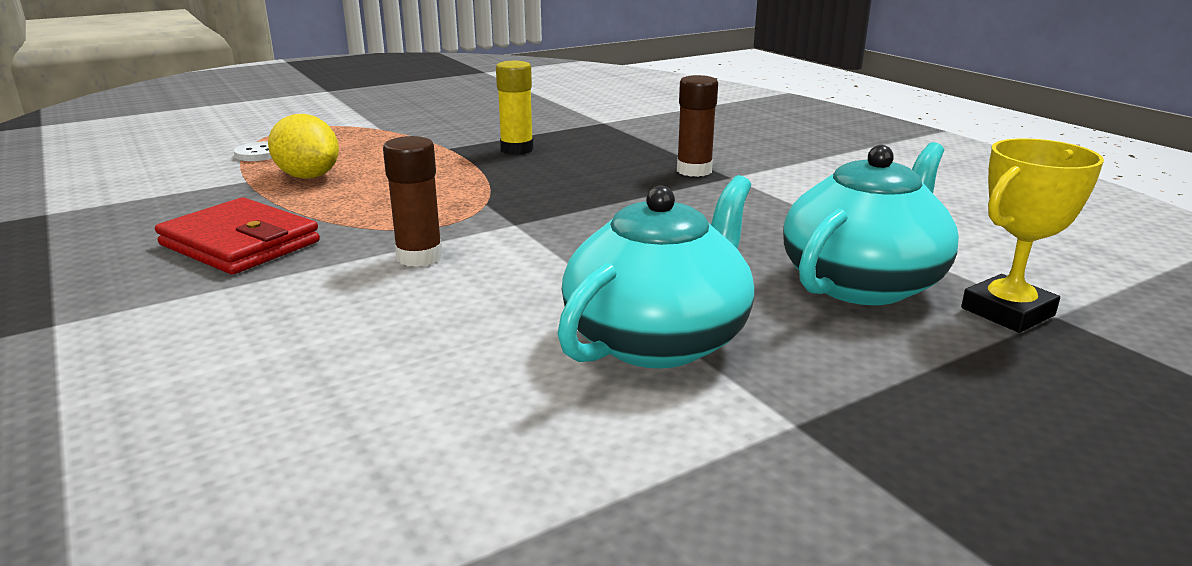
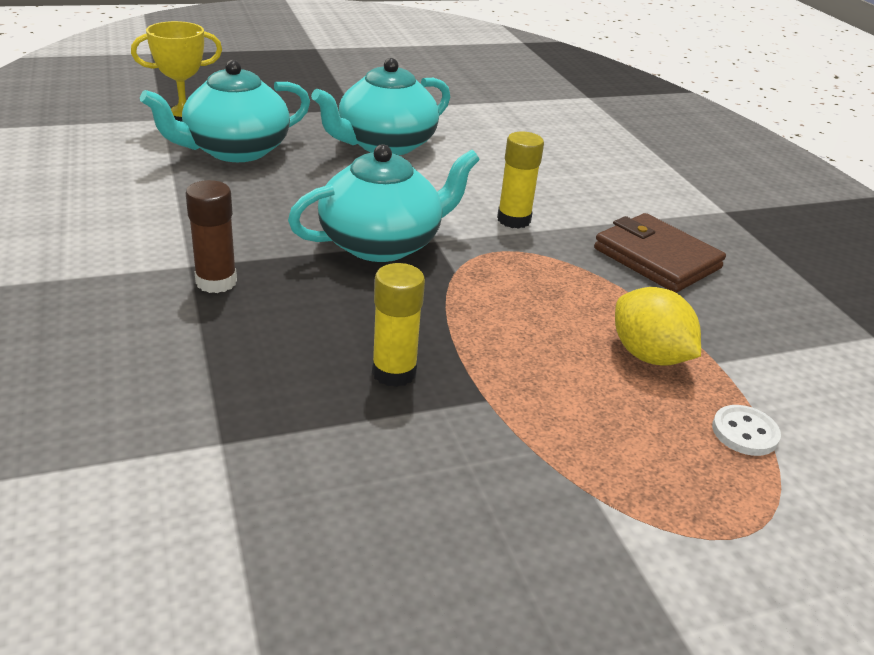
camera: 170 degrees left, 10 degrees up
(240, 243) = (657, 258): red wallet -> brown wallet
(419, 257) = (513, 220): brown glue stick -> yellow glue stick
(571, 213) = (382, 243): none -> turquoise teapot

